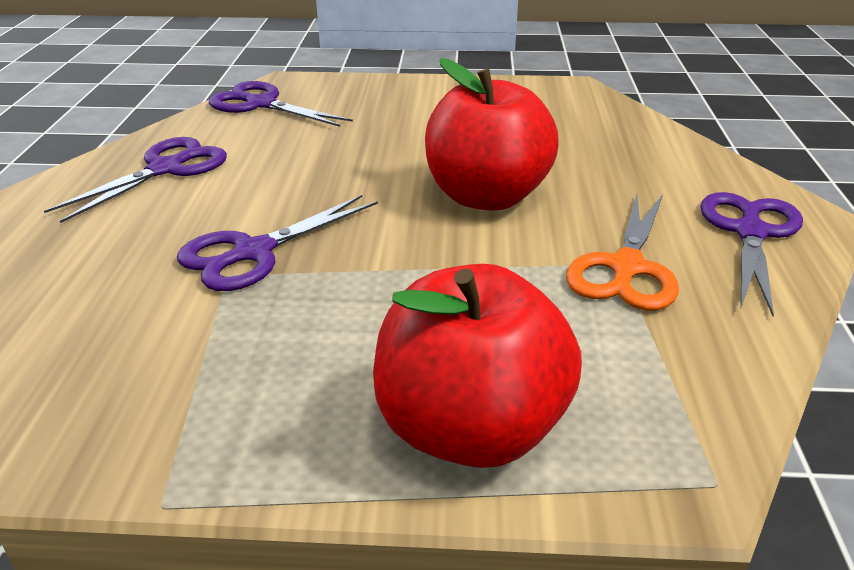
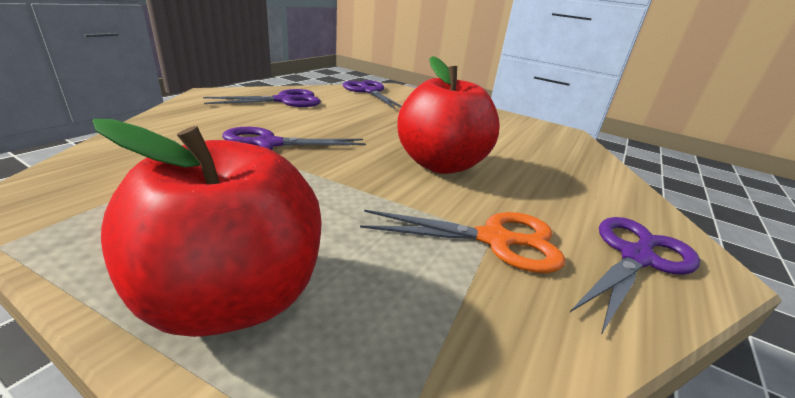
camera: 25 degrees right, 5 degrees down
(626, 268) = (495, 240): orange scissors -> orange scissors turned 135 degrees counterclockwise

